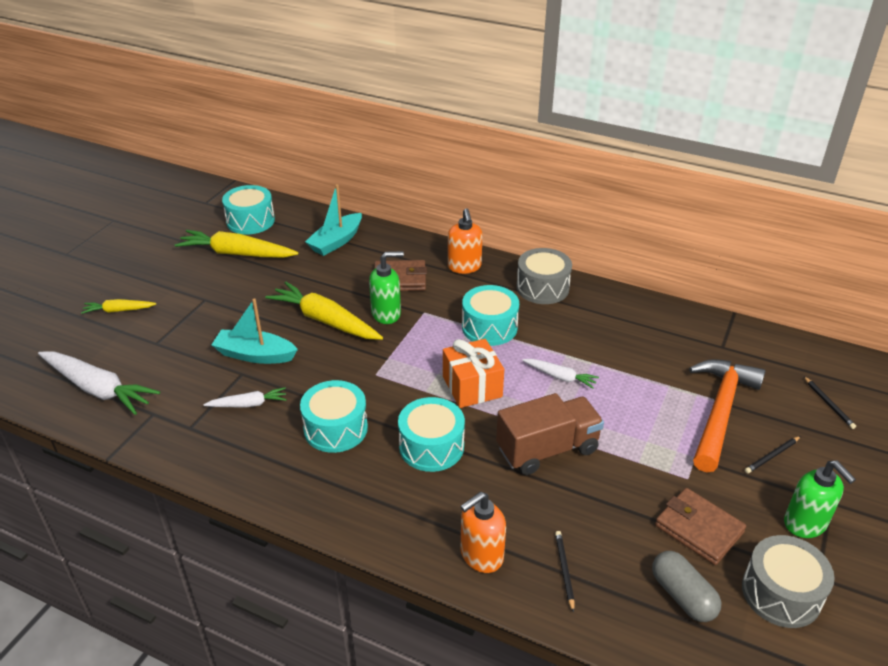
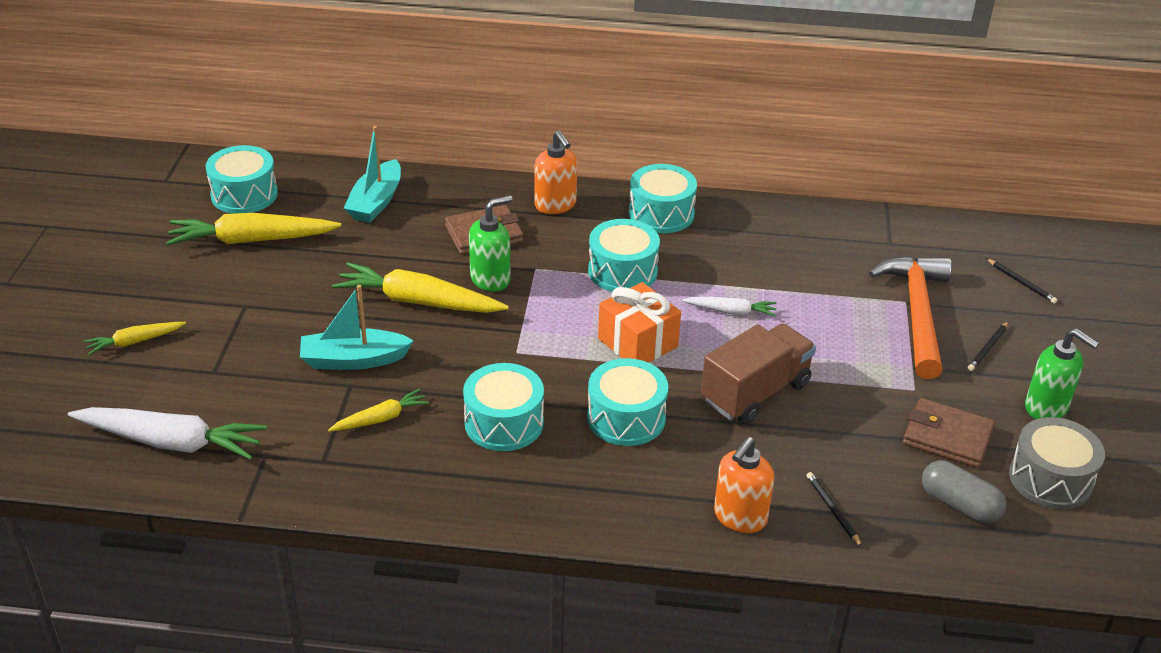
camera: 20 degrees left, 0 degrees up
(248, 404) = (380, 419): white carrot -> yellow carrot
(542, 288) = (661, 213): grey drum -> turquoise drum

